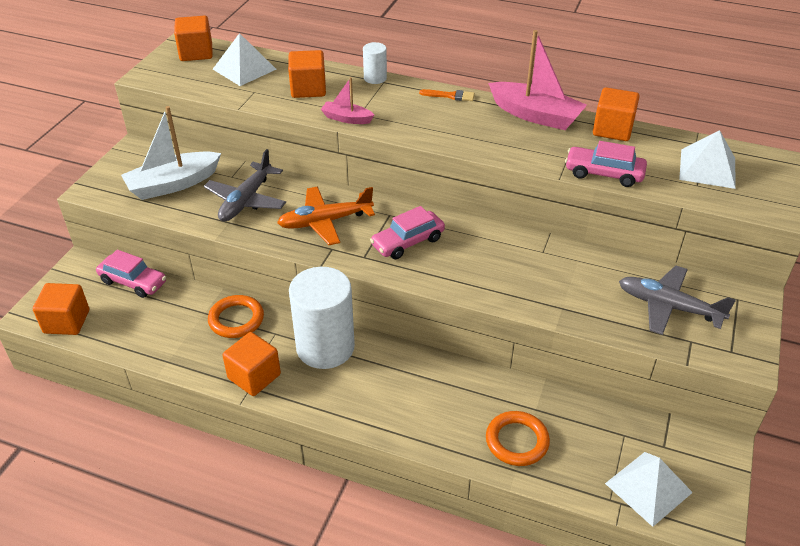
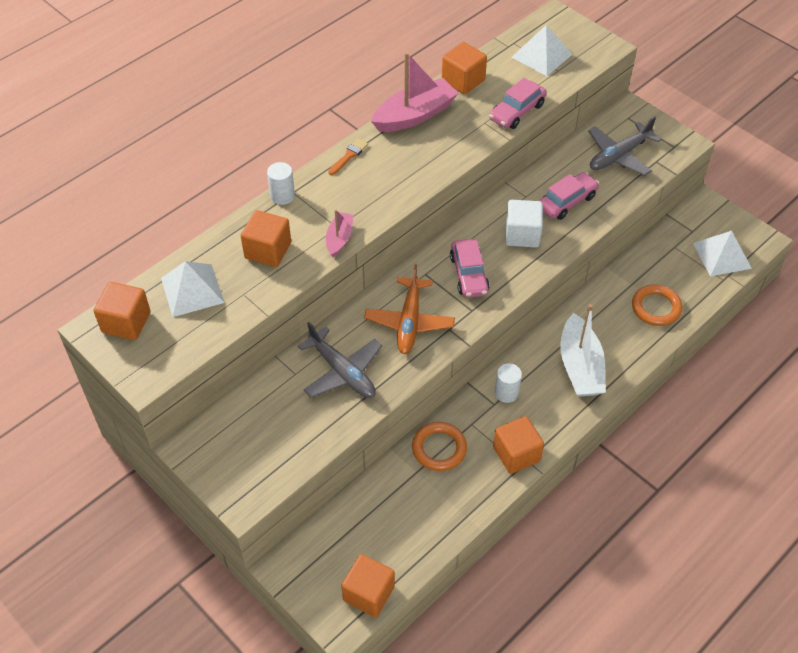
camera: 65 degrees left, 10 degrees up
(133, 282) = (340, 522): pink car -> pink car (567, 202)
(173, 184) = (278, 426): white boat -> white boat (580, 366)
(325, 347) = (506, 392): white cylinder -> white cylinder, size x0.45
(347, 118) = (339, 239): pink boat -> pink boat turned 150 degrees clockwise
(487, 263) = (522, 235): none -> white cube

